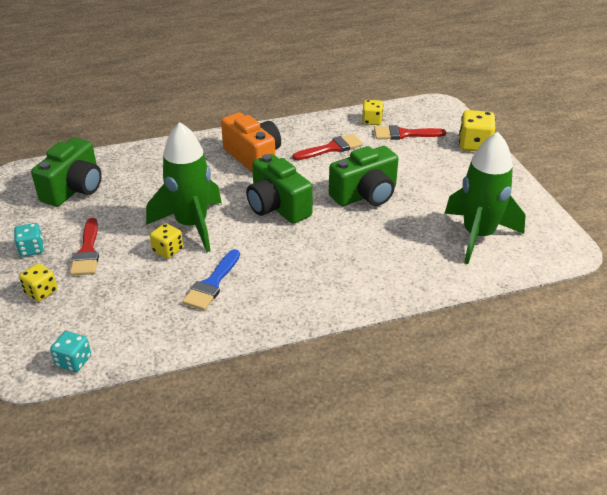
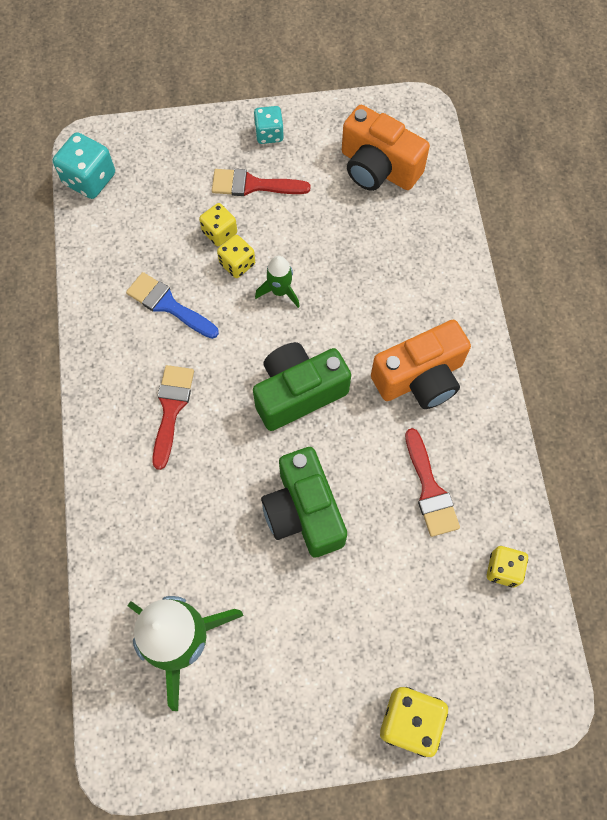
camera: 100 degrees right, 30 degrees up
(41, 292) = (196, 147): yellow dice -> yellow dice (219, 232)
(73, 361) = (89, 179): turquoise dice -> turquoise dice, size x1.55
(74, 189) = (378, 168): green camera -> orange camera
(192, 225) = (280, 291): green rocket -> green rocket, size x0.46
(404, 134) = (457, 611): red brush -> red brush (171, 409)

